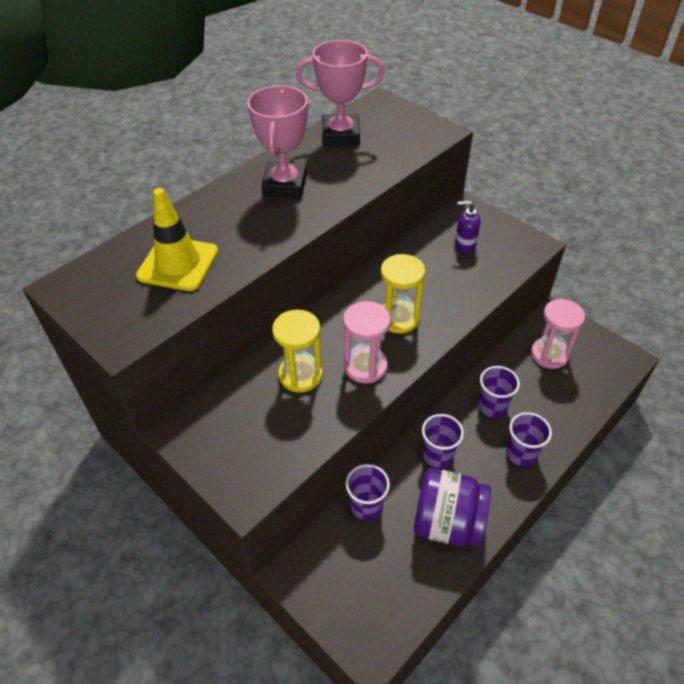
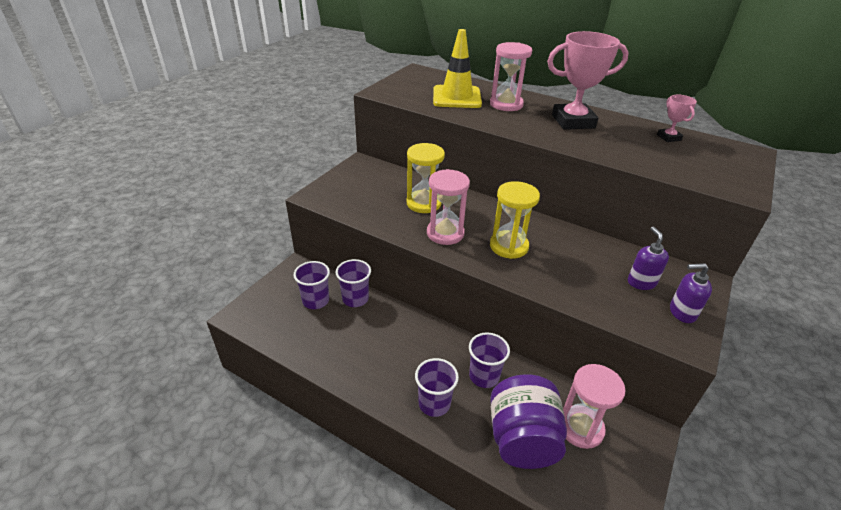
camera: 75 degrees right, 10 degrees down
(219, 224) = (506, 104): none -> pink hourglass
(341, 135) = (668, 137): pink trophy -> pink trophy, size x0.48
(438, 455) = (414, 338): purple cup -> purple cup (316, 301)
(447, 522) = (348, 350): purple jar -> purple jar (522, 439)
(503, 235) = (682, 312): none -> purple soap dispenser

